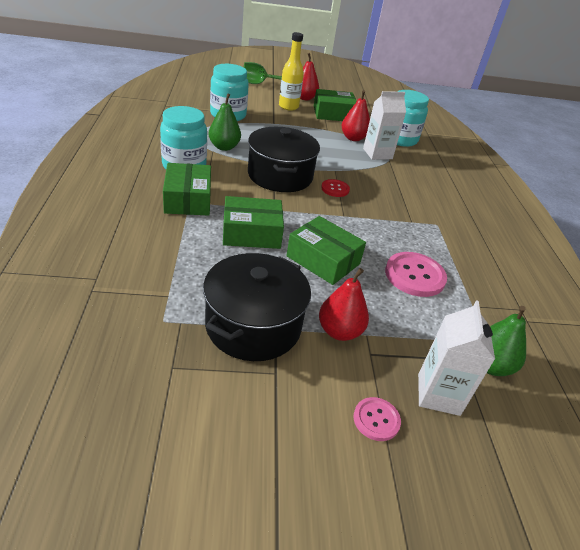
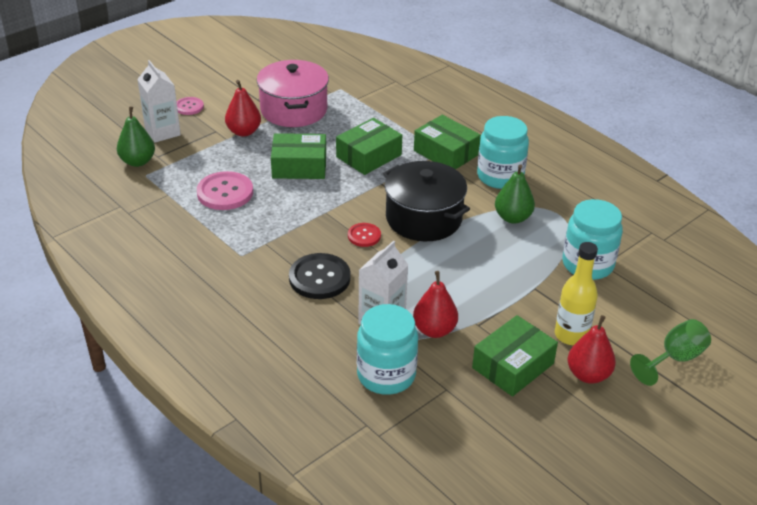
camera: 145 degrees right, 0 degrees up
(253, 325) = (294, 110): black pot -> pink pot
(393, 186) = (319, 278): none -> black button

